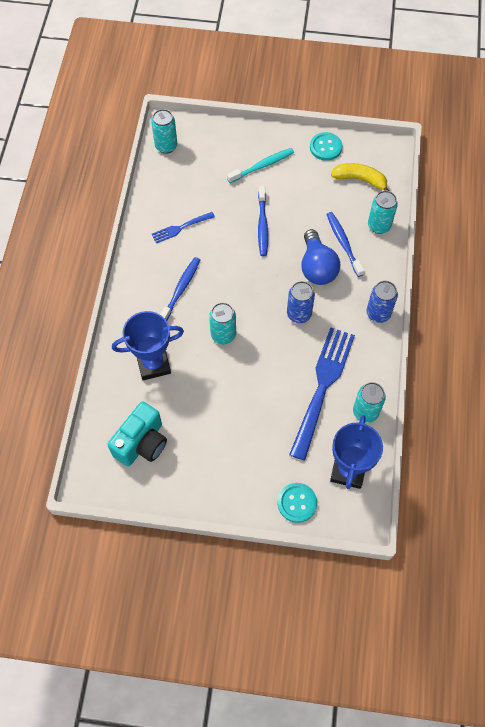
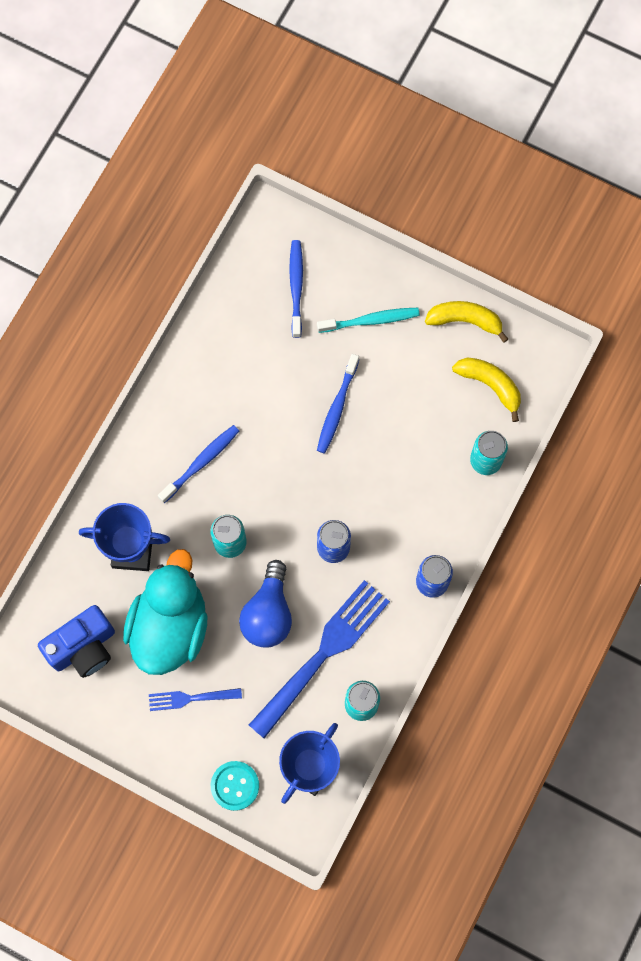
camera: 20 degrees right, 10 degrees up
(142, 443) = (83, 647): turquoise camera -> blue camera
(166, 146) = (257, 248): turquoise can -> none
(181, 227) = (233, 375): blue fork -> blue fork (191, 698)
(202, 406) = (170, 626): none -> turquoise duck
(317, 267) = (382, 492): blue light bulb -> blue light bulb (268, 613)
(325, 147) = (465, 321): turquoise button -> yellow banana
(343, 243) = (429, 470): blue toothbrush -> blue toothbrush (296, 287)

